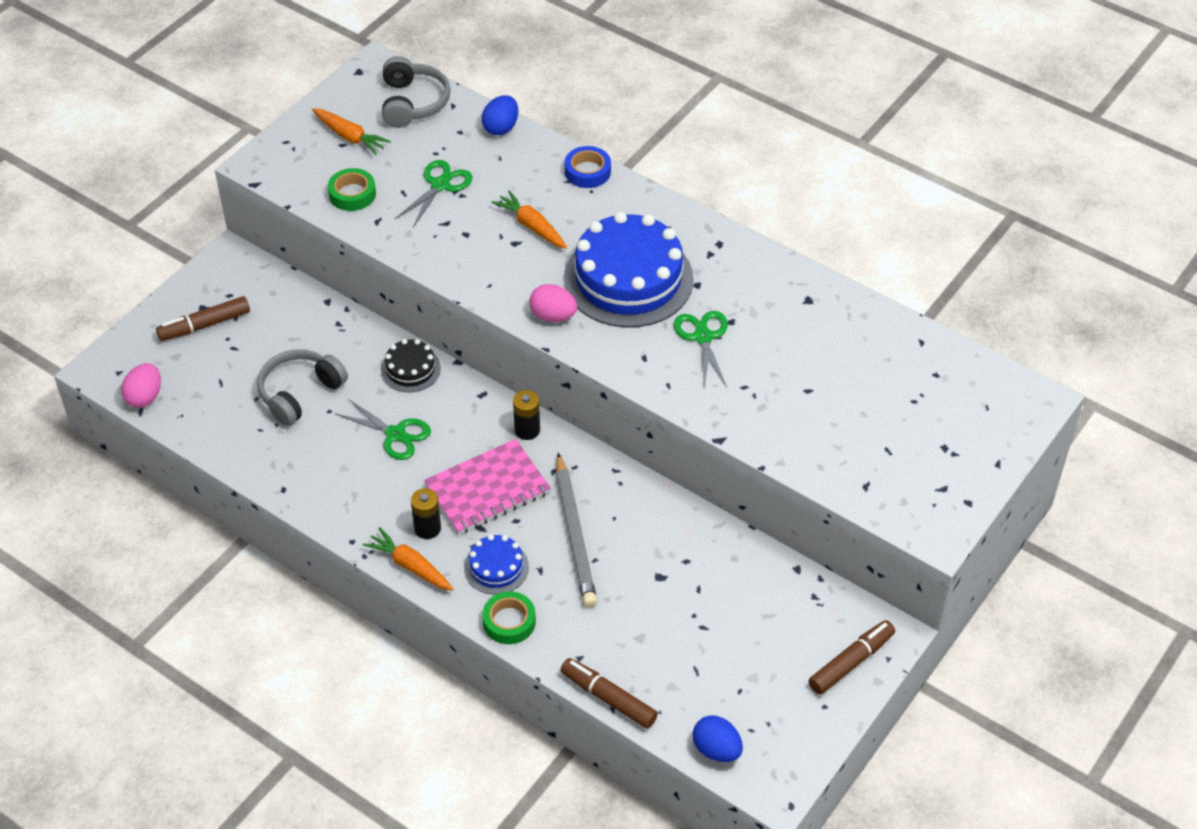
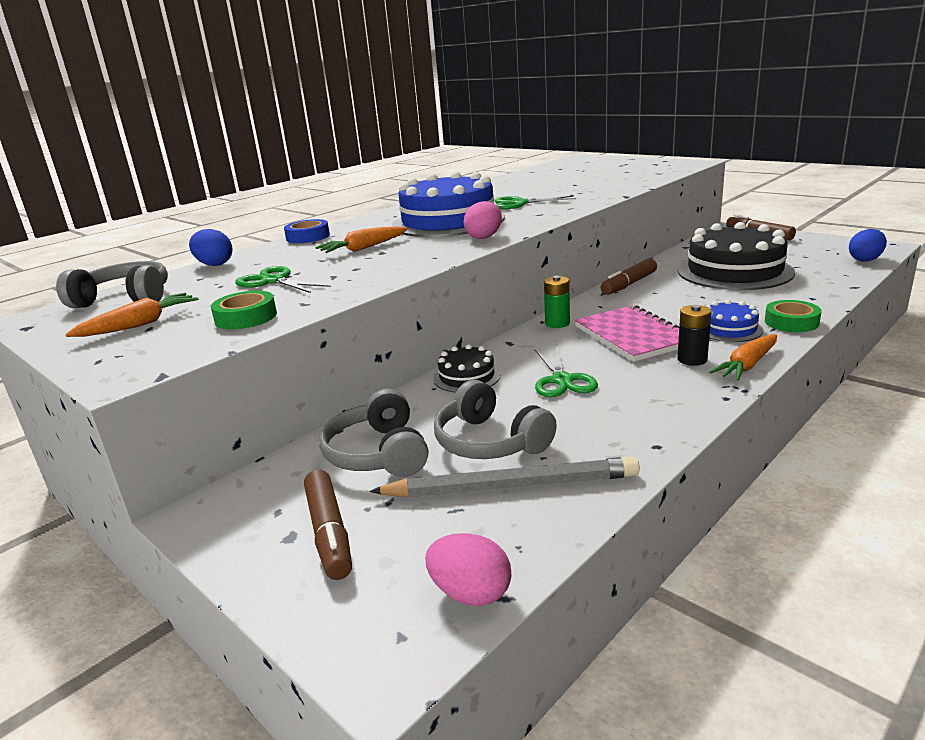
camera: 80 degrees left, 25 degrees down
(291, 332) = (378, 453): none -> grey headphones
(395, 434) = (562, 380): green scissors -> green scissors turned 135 degrees clockwise
(527, 430) = (557, 323): black battery -> green battery
(575, 534) = (677, 303): grey pencil -> grey pencil (511, 486)
(608, 698) = (847, 288): brown marker -> brown marker (629, 284)
(682, 604) = (734, 271): none -> black cake

